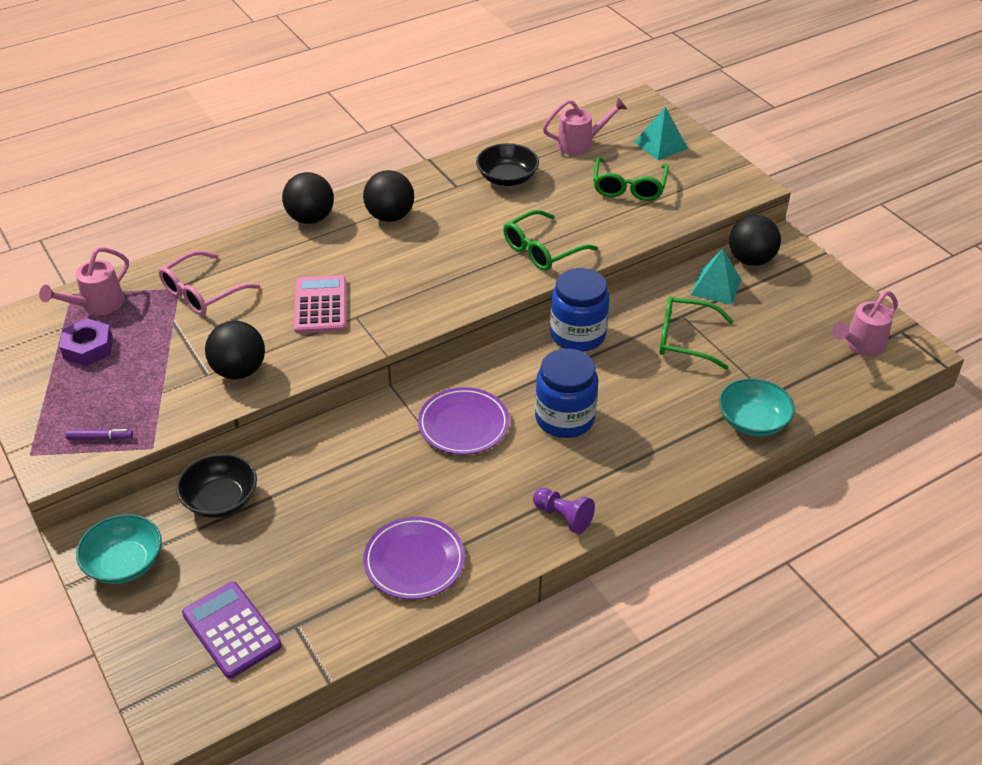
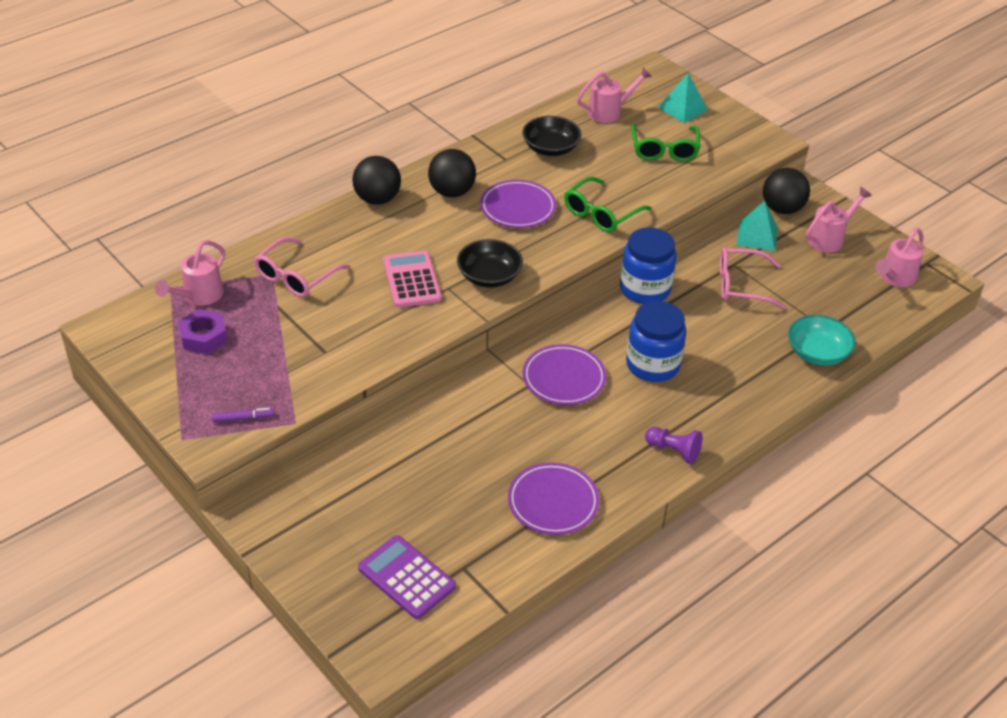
camera: 10 degrees left, 0 degrees up
(124, 563) = (290, 529): turquoise bowl -> none
(220, 499) = (361, 465): black bowl -> black bowl (489, 276)
(239, 371) = (354, 346): black ball -> none
(454, 237) = (517, 207): none -> purple plate
(684, 339) = (741, 285): green glasses -> pink glasses
(796, 295) = (829, 238): none -> pink watering can

